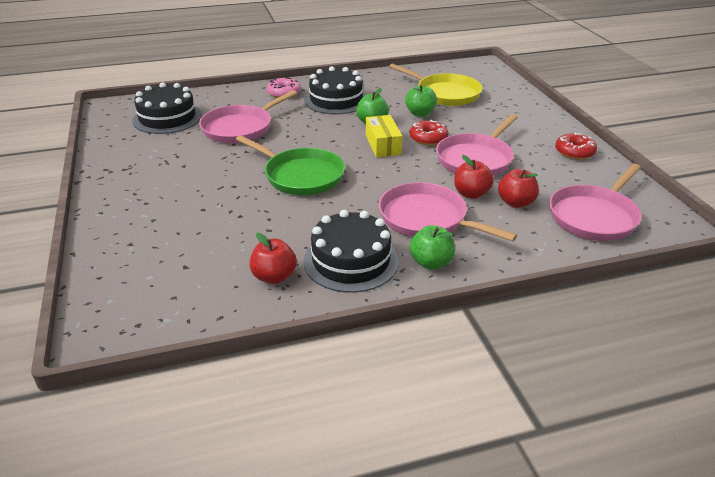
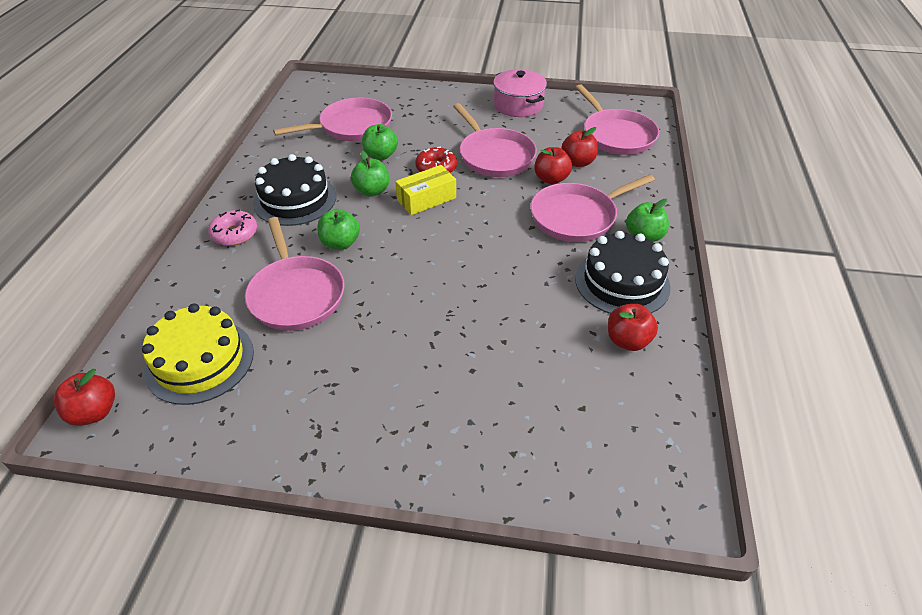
camera: 65 degrees left, 10 degrees up
(119, 104) = (94, 412): none -> red apple
(167, 118) = (200, 361): black cake -> yellow cake
(301, 176) = (450, 273): green pan -> none
(302, 127) = (340, 243): none -> green apple
(383, 145) = (426, 199): yellow box -> yellow box turned 45 degrees counterclockwise
(445, 94) = (352, 126): yellow pan -> pink pan
(574, 152) = (518, 105): red donut -> pink pot

